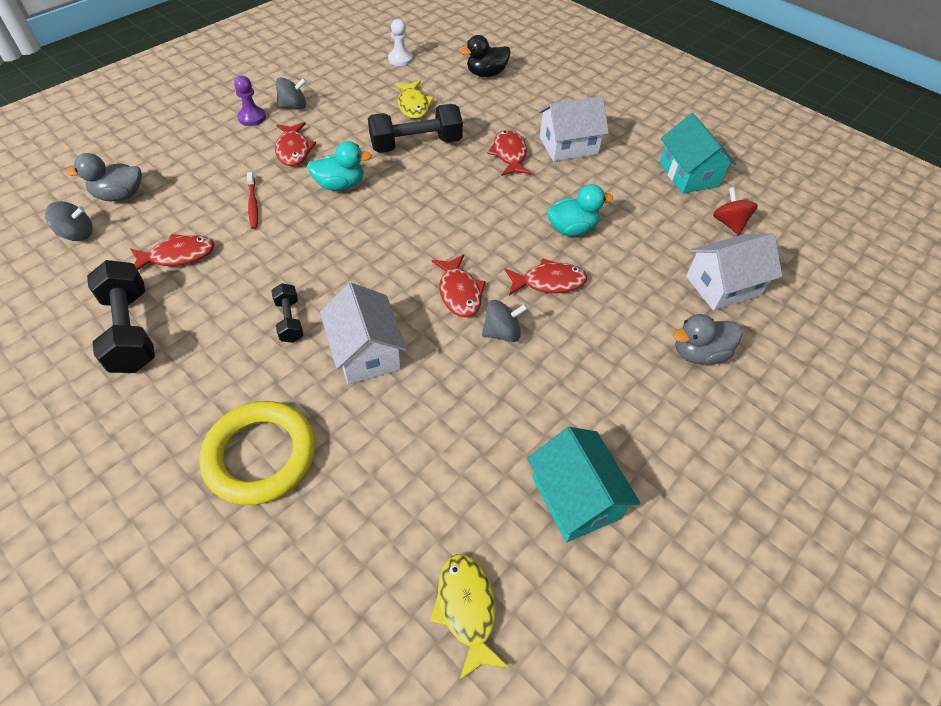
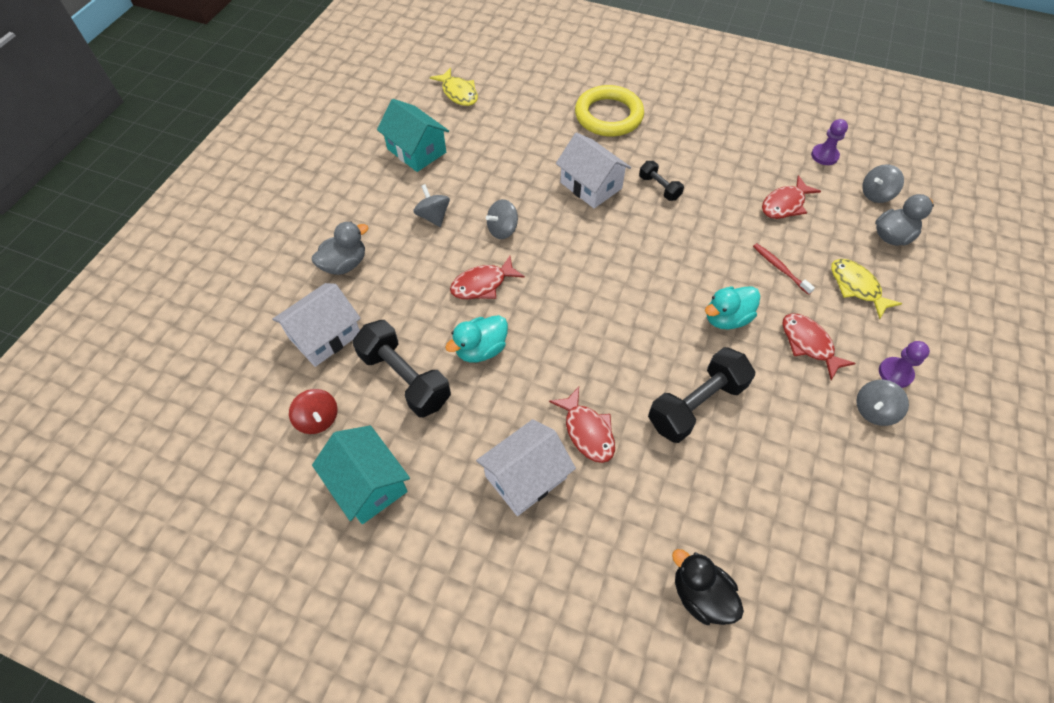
camera: 160 degrees right, 5 degrees up
(66, 292) = (824, 155): none -> purple pawn
(131, 331) = (753, 148): black dumbbell -> black dumbbell (405, 378)
(400, 59) = (838, 575): white pawn -> none
(413, 105) = (747, 474): yellow fish -> yellow fish (856, 287)
(459, 292) = (551, 250): red fish -> none
(486, 74) = (700, 595): black duck -> black duck turned 90 degrees counterclockwise
(579, 378) = (433, 216): none -> grey spinning top

